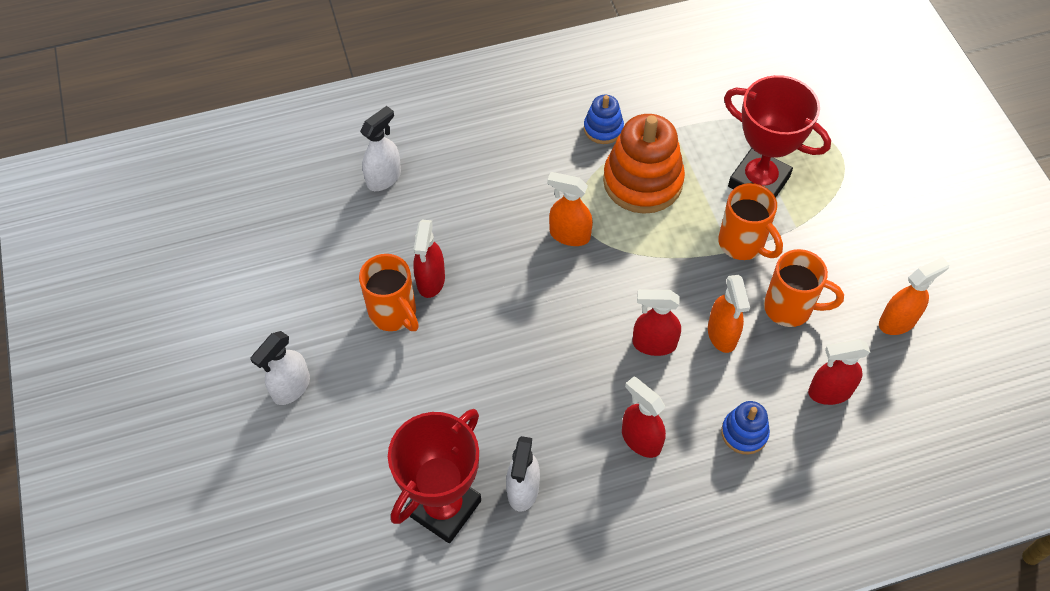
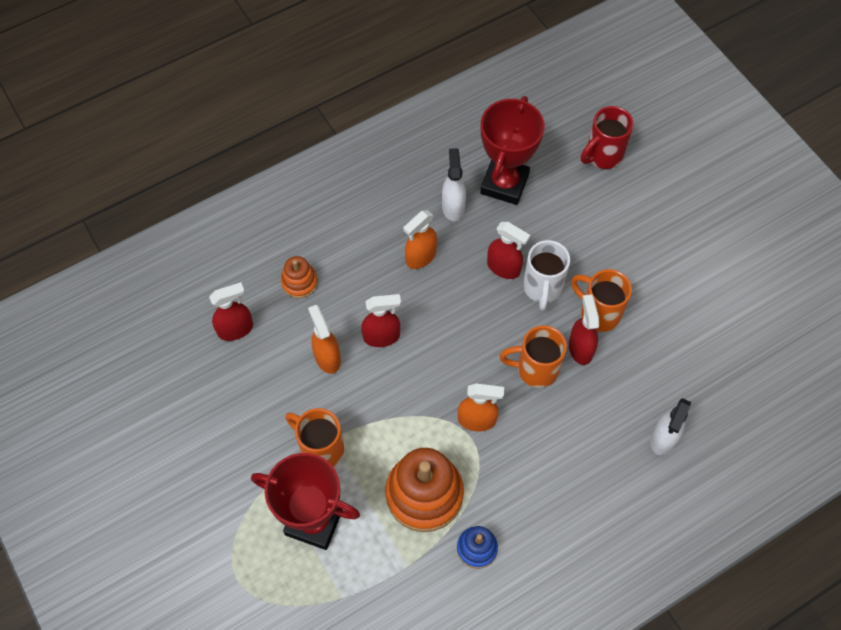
camera: 165 degrees right, 5 degrees up
(291, 388) = (649, 238): white spray bottle -> none
(295, 517) = (602, 155): none -> red mug
(447, 356) = (542, 288): none -> white mug
(641, 440) = (376, 260): red spray bottle -> red spray bottle (503, 268)
(744, 433) = (299, 282): blue stacking toy -> orange stacking toy
(790, 308) = (273, 395): orange mug -> orange mug (535, 369)
(898, 321) = (180, 404): orange spray bottle -> orange spray bottle (420, 257)

